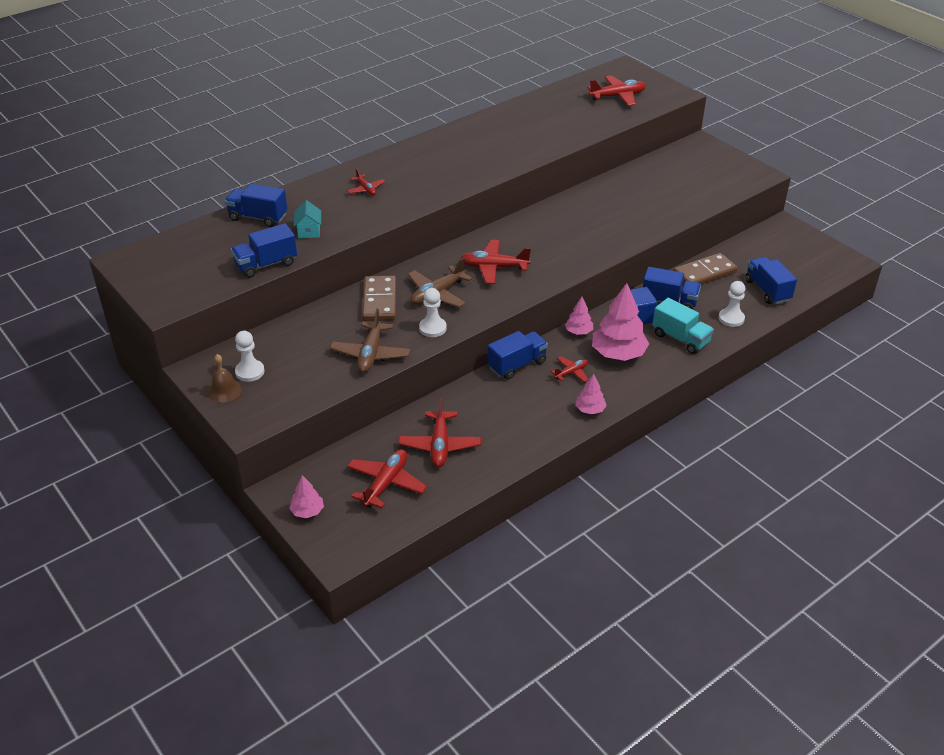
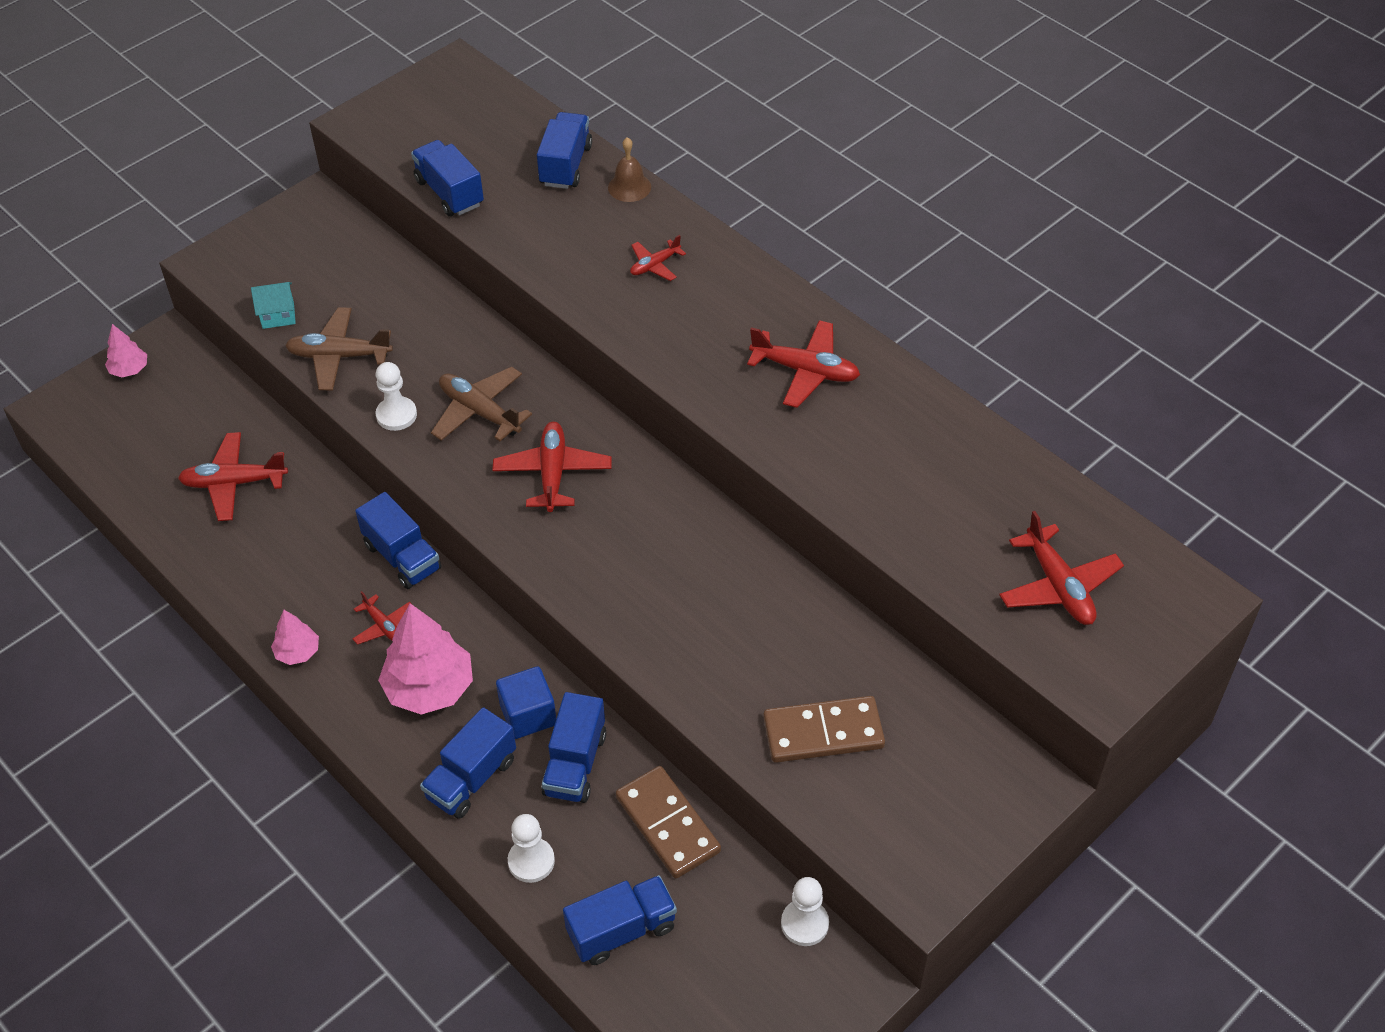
camera: 85 degrees right, 10 degrees up
(224, 391) = (272, 231): brown bell -> brown bell (629, 187)
(250, 372) = (307, 246): white pawn -> white pawn (804, 923)
(309, 231) = (533, 221): turquoise house -> turquoise house (278, 315)
(379, 301) = (460, 350): brown domino -> brown domino (823, 733)
(386, 483) = (168, 436): red plane -> red plane (805, 371)
(578, 332) = (485, 633): pink tree -> none
(680, 338) = (471, 778): turquoise truck -> blue truck

